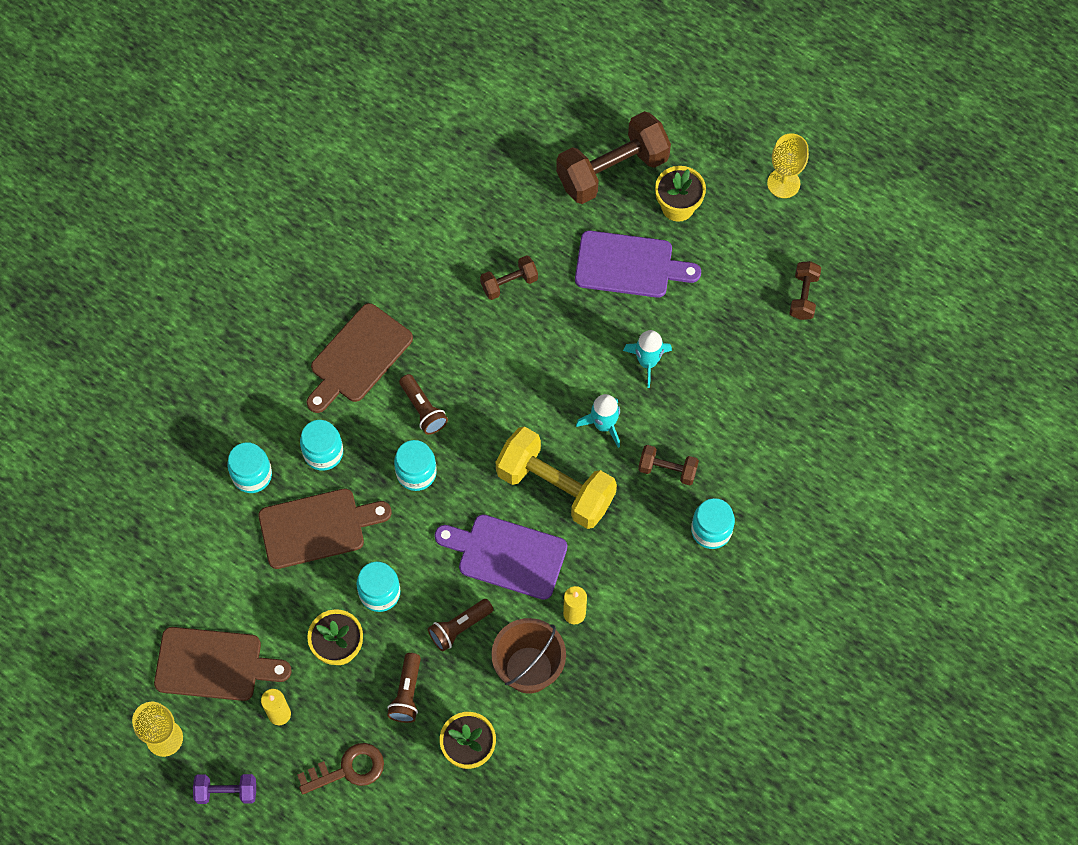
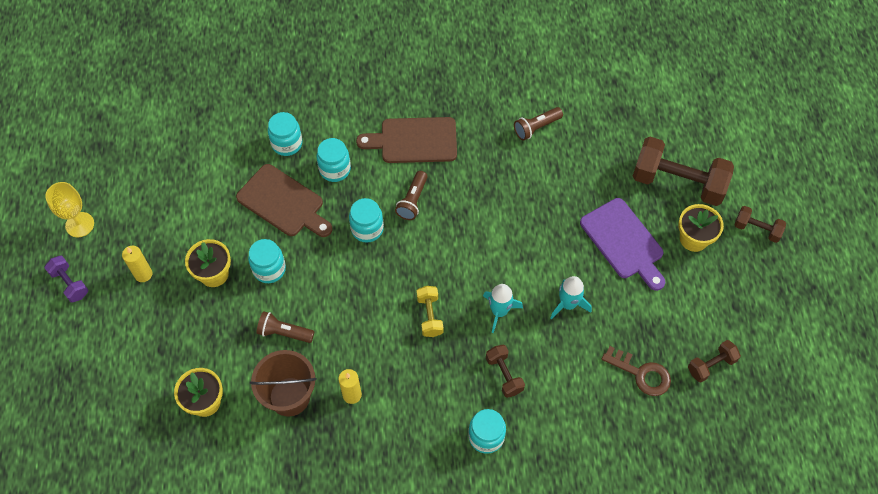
camera: 50 degrees right, 5 degrees down
(214, 664) = (148, 215): brown cutting board -> none
(348, 769) = (136, 340): brown key -> brown key (641, 373)
(407, 693) = (214, 336): brown flashlight -> brown flashlight (536, 127)
(507, 555) = (357, 323): purple cutting board -> none
(509, 283) = (542, 184): brown dumbbell -> brown dumbbell (757, 229)
(555, 487) = (430, 316): yellow dumbbell -> yellow dumbbell, size x0.49
(783, 183) = (778, 289): yellow goblet -> none

